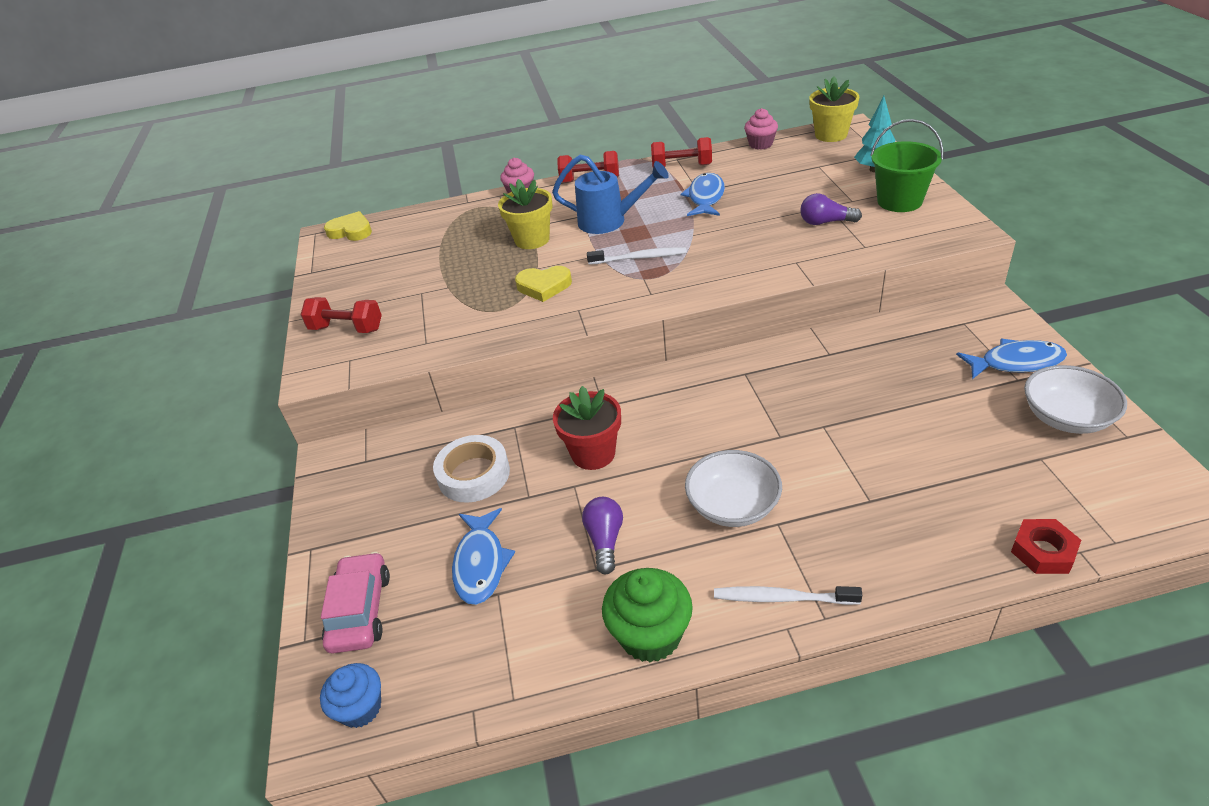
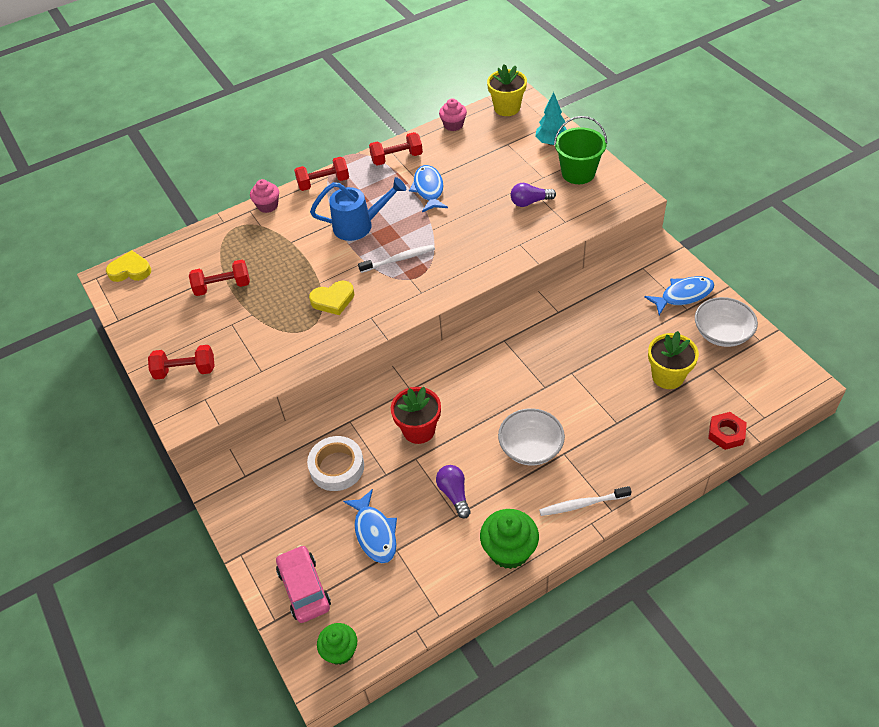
camera: 20 degrees left, 10 degrees up
(360, 708) = (340, 651): blue cupcake -> green cupcake
(432, 257) = (222, 287): none -> red dumbbell
(532, 240) = (301, 254): yellow flower pot -> yellow flower pot (668, 376)

